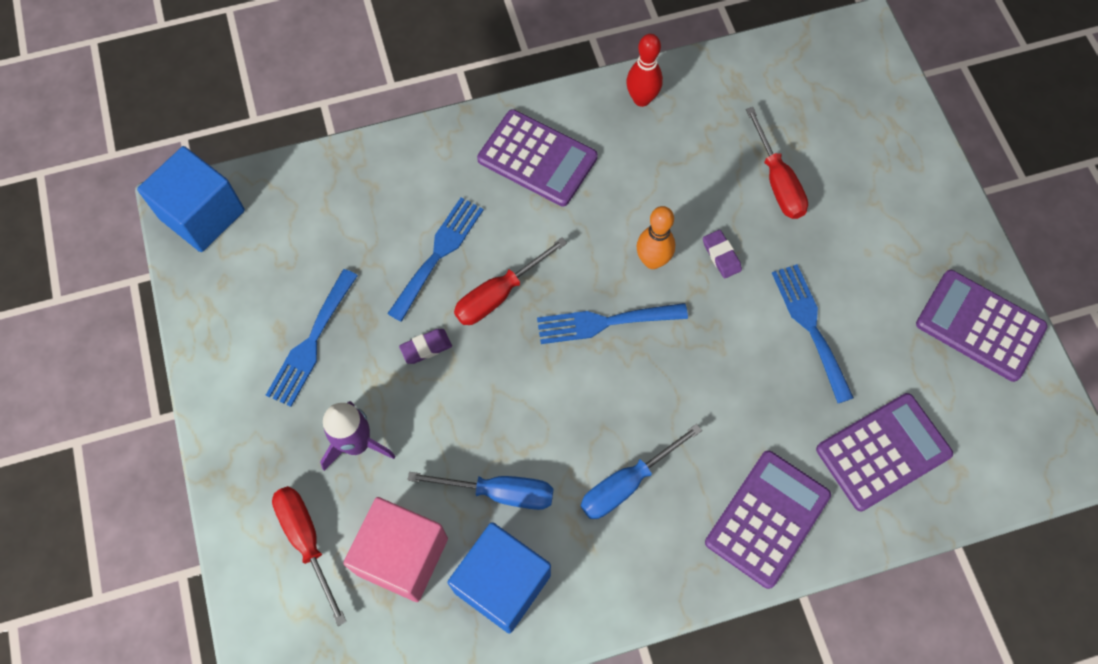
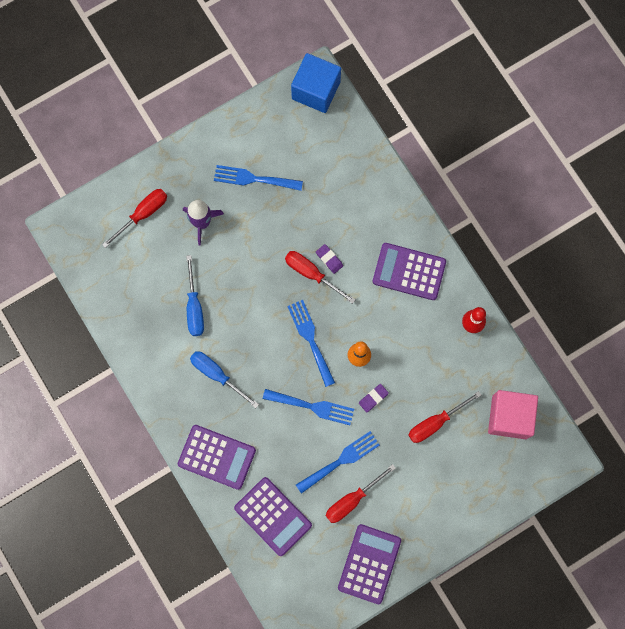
camera: 75 degrees right, 10 degrees up
(402, 556) = (147, 266): pink cube -> pink cube (509, 417)
(426, 347) = (267, 242): purple eraser -> purple eraser (329, 259)
(438, 253) = (328, 232): blue fork -> blue fork (313, 407)
(502, 583) = (146, 322): blue cube -> none
(537, 158) = (409, 271): purple calculator -> purple calculator turned 90 degrees clockwise
(875, 325) = (352, 500): none -> red screwdriver

